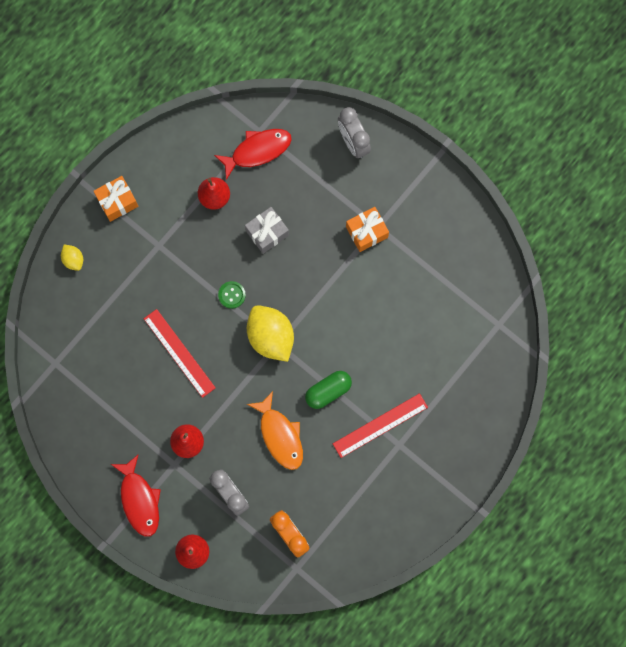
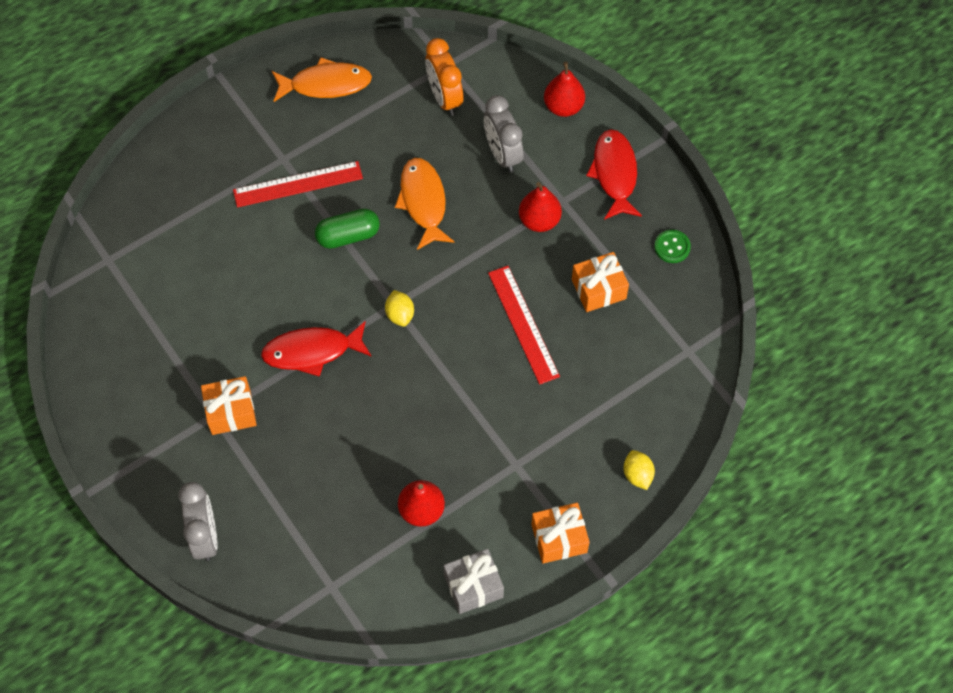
camera: 165 degrees left, 15 degrees down
(130, 396) = (598, 289): none -> orange gift
(231, 295) = (435, 377): green button -> green button (672, 247)
(257, 151) = (342, 559): red fish -> red fish (312, 351)
(267, 233) = (364, 444): grey gift -> grey gift (473, 586)
(270, 337) = (400, 315): yellow lemon -> yellow lemon, size x0.48
(388, 522) = (326, 84): none -> orange fish

